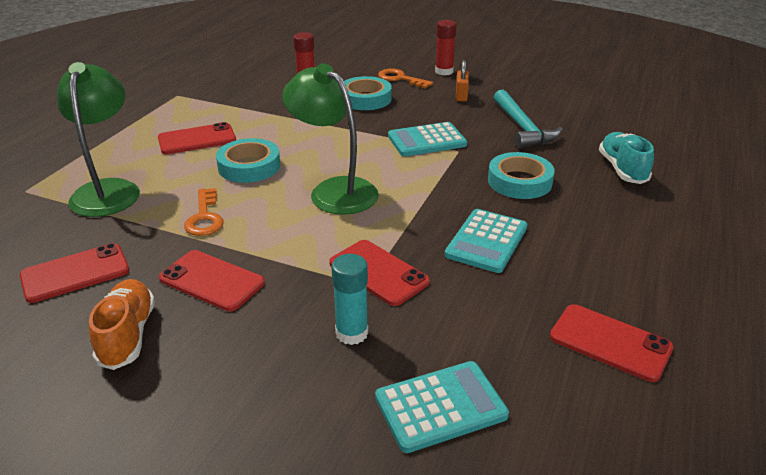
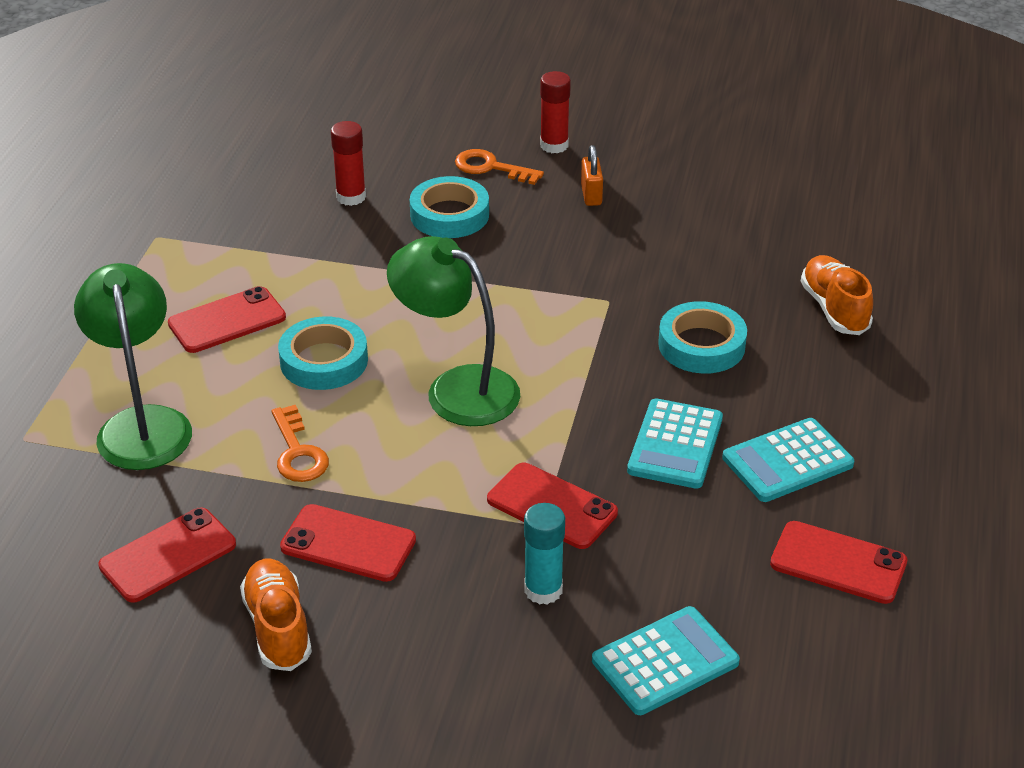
camera: 10 degrees left, 5 degrees up
(427, 140) = (560, 287): turquoise calculator -> turquoise calculator (787, 461)
(522, 127) = (690, 248): turquoise hammer -> none
(622, 169) = (834, 309): turquoise shoe -> orange shoe

